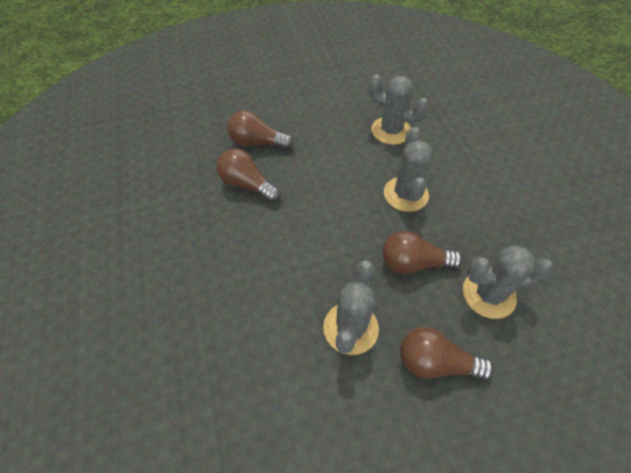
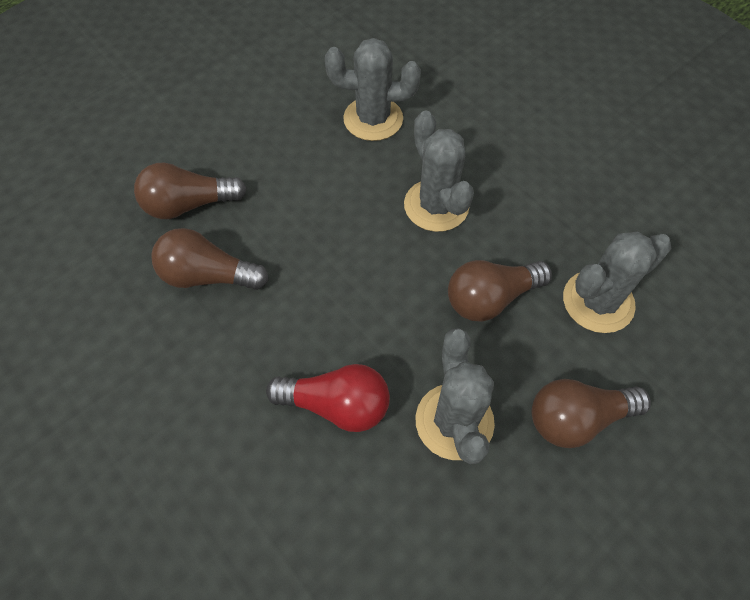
camera: 25 degrees left, 5 degrees up
(282, 286) = (337, 405): none -> red light bulb

